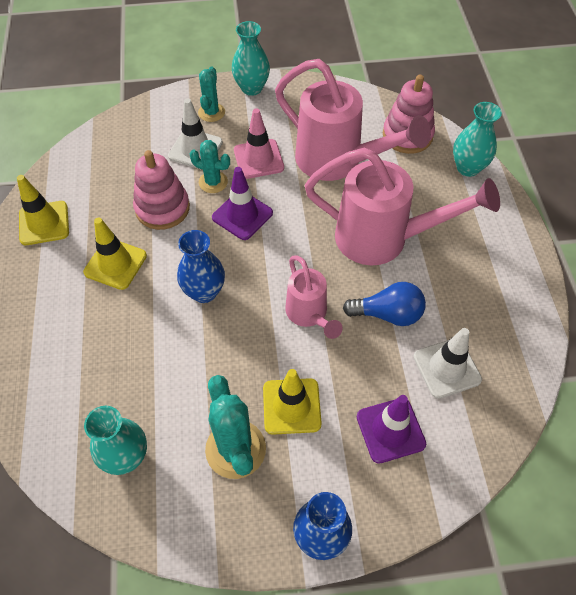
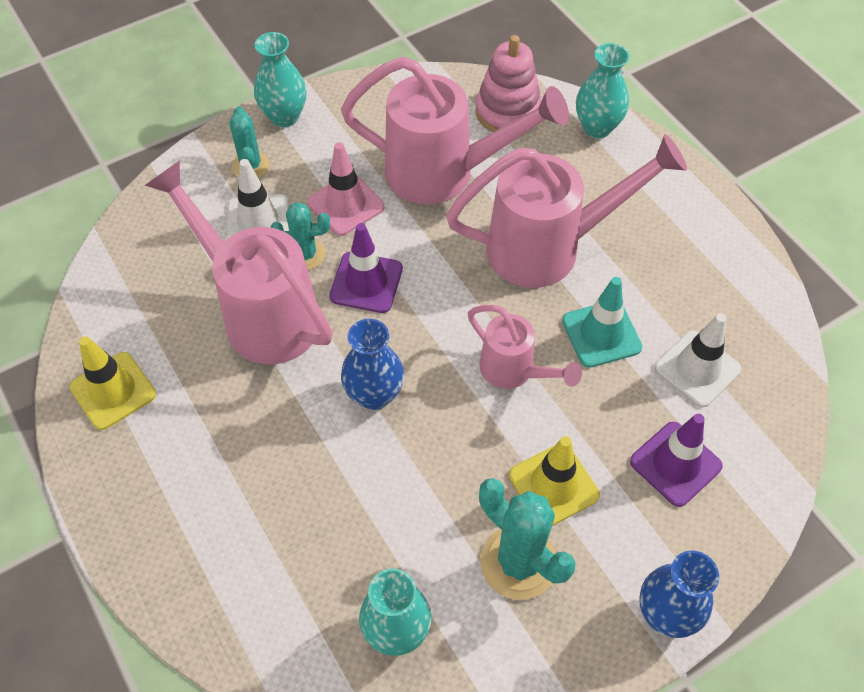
camera: 25 degrees left, 0 degrees up
(115, 264) = (241, 405): yellow traffic cone -> none
(162, 208) = (260, 312): pink stacking toy -> pink watering can
(388, 314) = (601, 334): blue light bulb -> turquoise traffic cone

